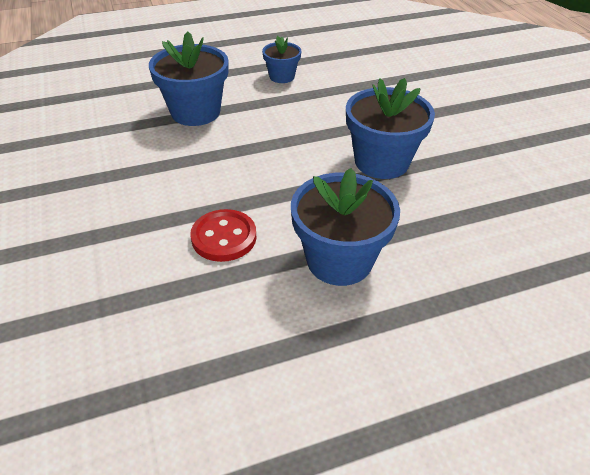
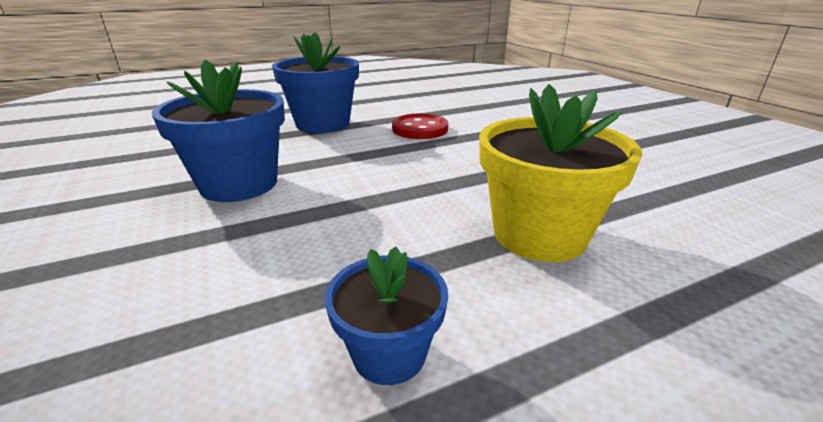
camera: 175 degrees right, 15 degrees down
(195, 112) = (539, 234): blue flower pot -> yellow flower pot

